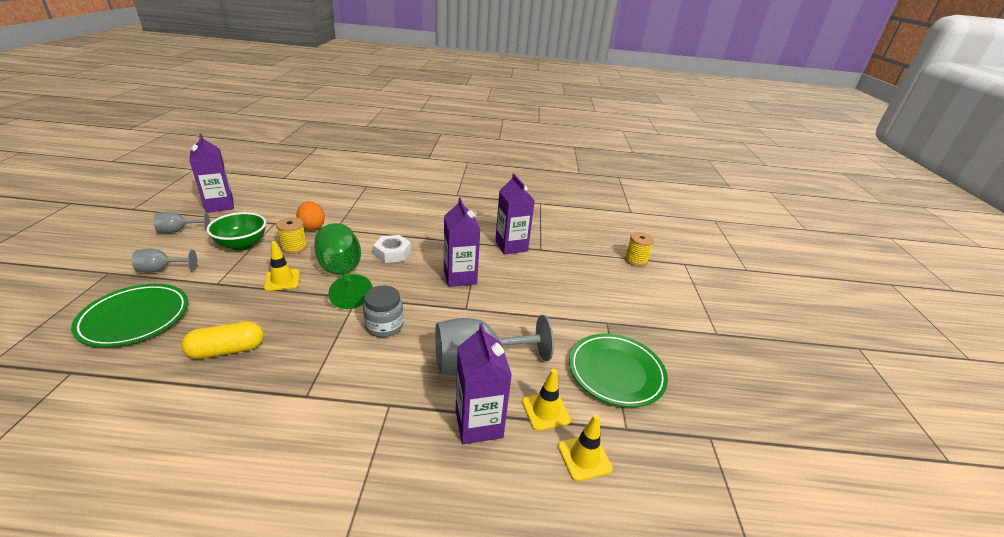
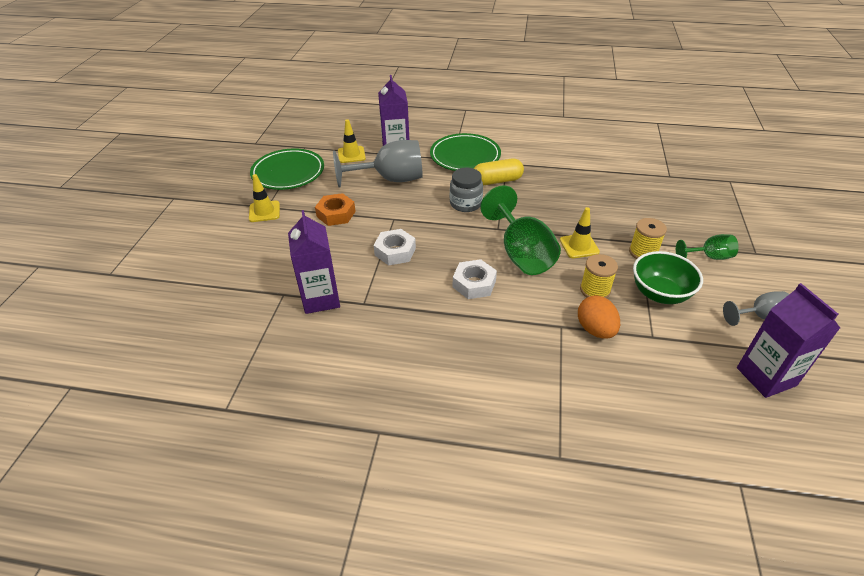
camera: 170 degrees left, 10 degrees up
(135, 318) = (673, 210): green plate -> green plate (465, 156)
(162, 270) = (709, 257): grey goblet -> green goblet
(227, 350) = (579, 187): yellow capsule -> yellow capsule (497, 181)
(460, 277) = (395, 251): purple carton -> white nut
(528, 313) = (336, 214): none -> orange nut
(584, 457) = (338, 137): yellow traffic cone -> yellow traffic cone (264, 211)
(635, 260) = (169, 278): yellow spool -> yellow spool (643, 252)

